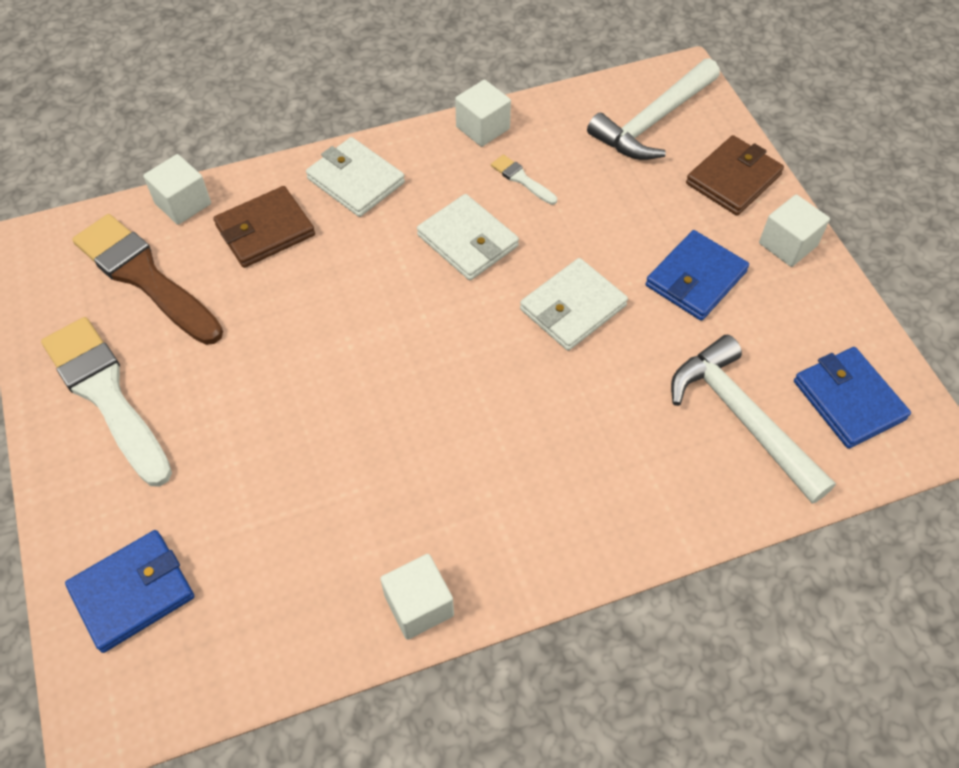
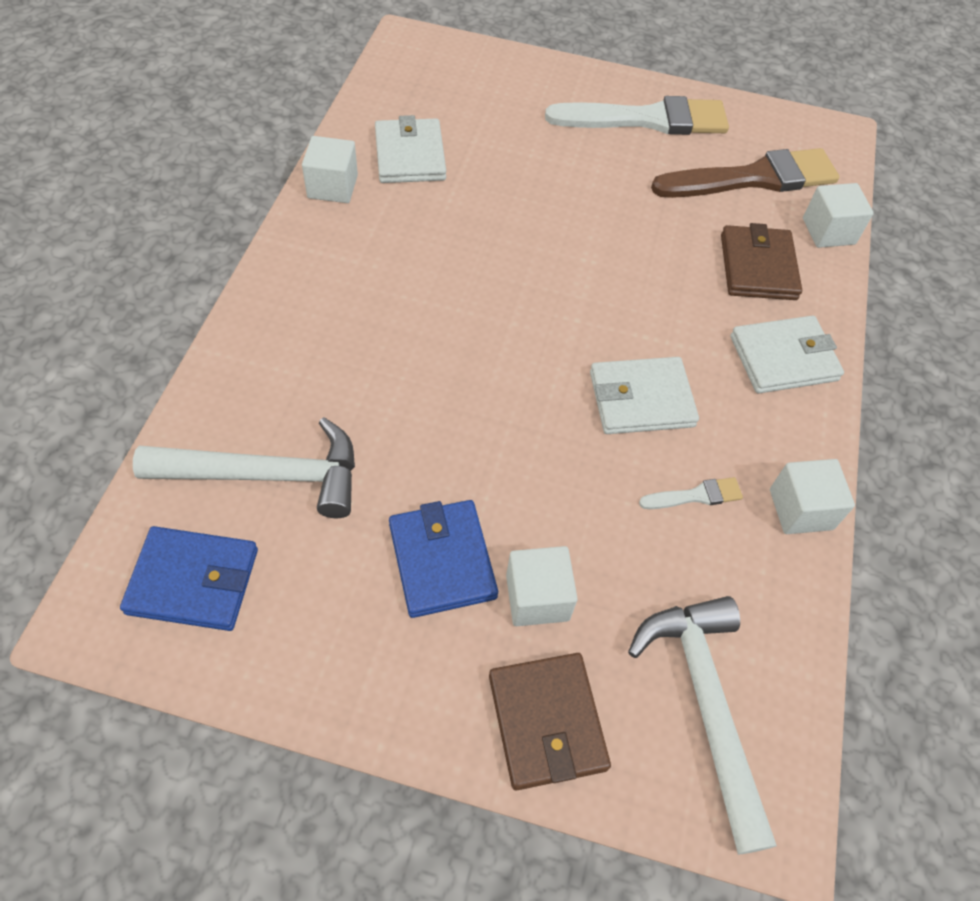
camera: 120 degrees right, 0 degrees up
(132, 592) = (476, 77): blue wallet -> none
(573, 307) = (496, 430): white wallet -> white wallet (410, 155)
(787, 244) = (408, 697): white cube -> white cube (537, 597)

